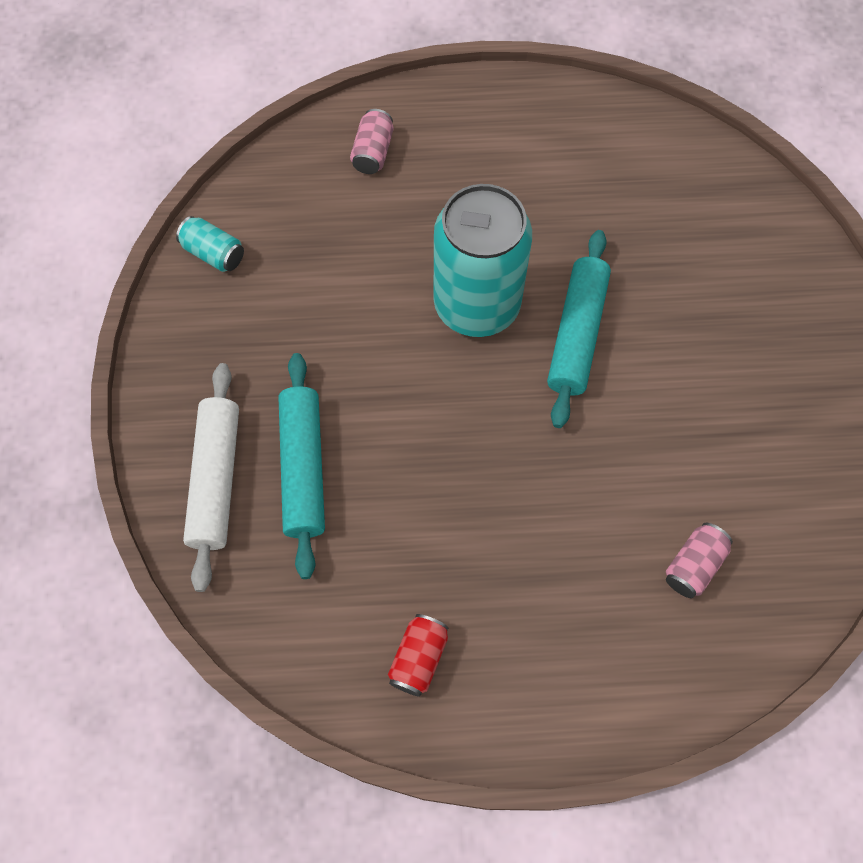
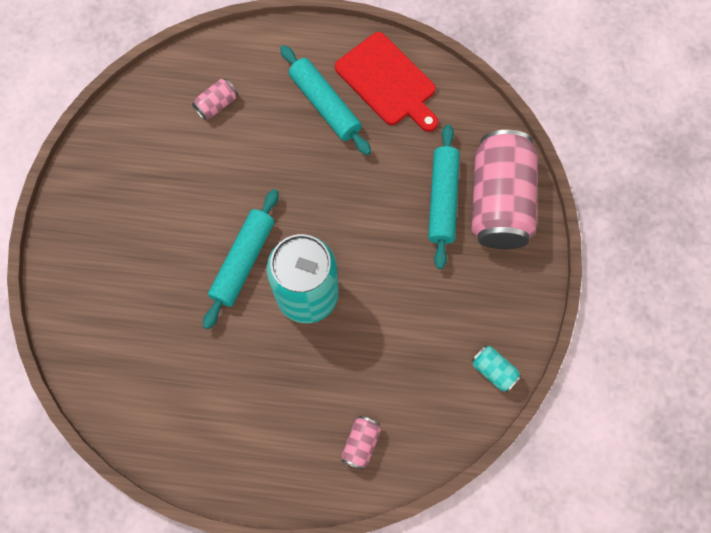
camera: 170 degrees left, 5 degrees up
(215, 479) = (499, 202): white rolling pin -> pink can
(418, 658) = (388, 82): red can -> red cutting board
(516, 596) = (325, 105): none -> turquoise rolling pin

